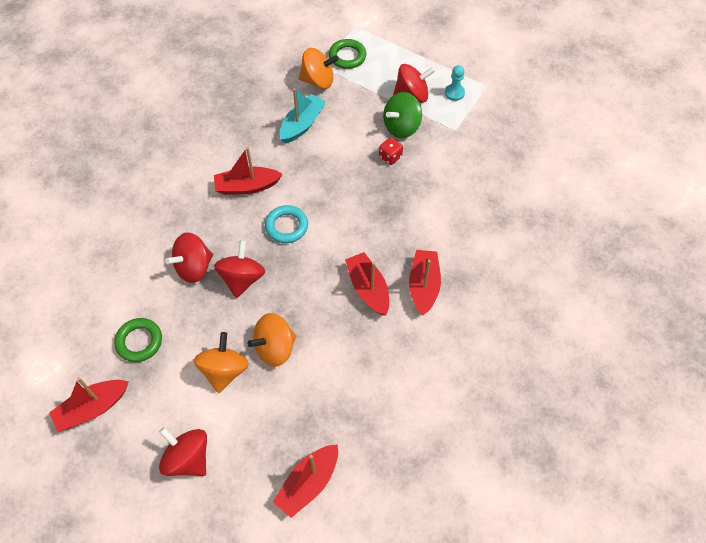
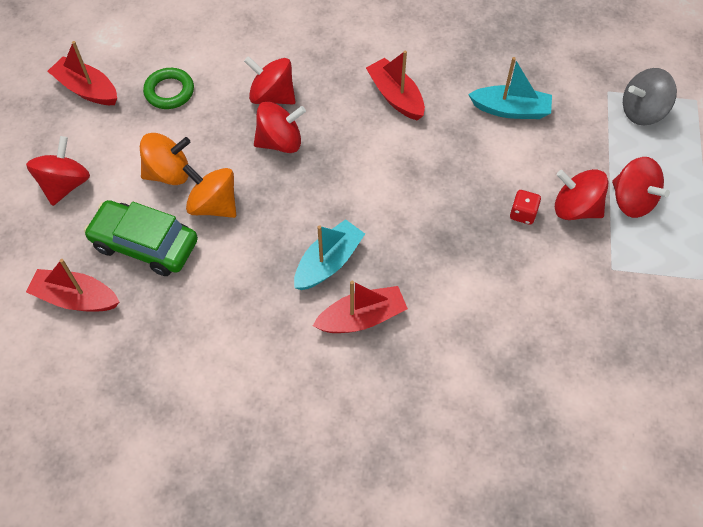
camera: 65 degrees right, 0 degrees up
(284, 412) = (145, 244): none -> green car
(286, 226) = (366, 153): turquoise ring -> none
(318, 80) = (584, 98): orange spinning top -> none
(347, 56) = (642, 111): green ring -> grey spinning top
(368, 288) = (328, 262): red boat -> turquoise boat
(401, 127) = (575, 208): green spinning top -> red spinning top
(454, 93) = (671, 246): turquoise pawn -> none

